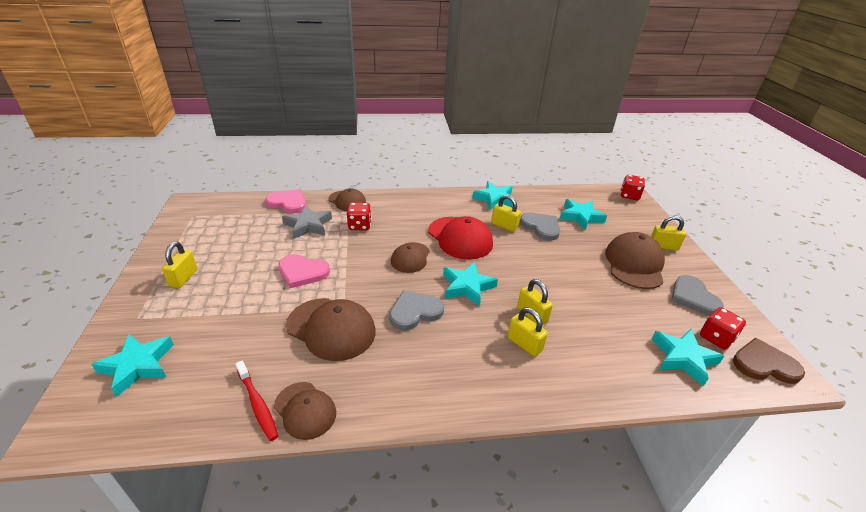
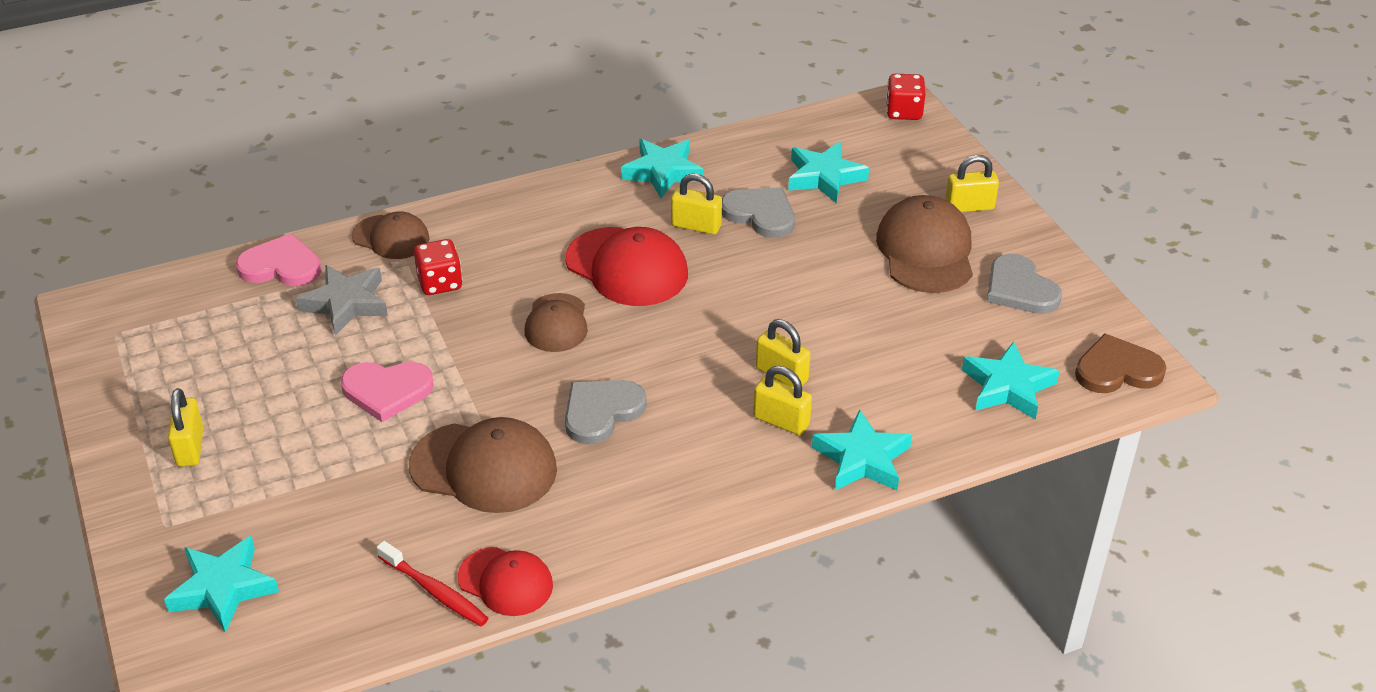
camera: 15 degrees left, 5 degrees up
(305, 410) = (505, 582): brown cap -> red cap
(467, 286) = (668, 352): turquoise star -> turquoise star (862, 459)
(716, 338) = (1053, 346): red dice -> none

